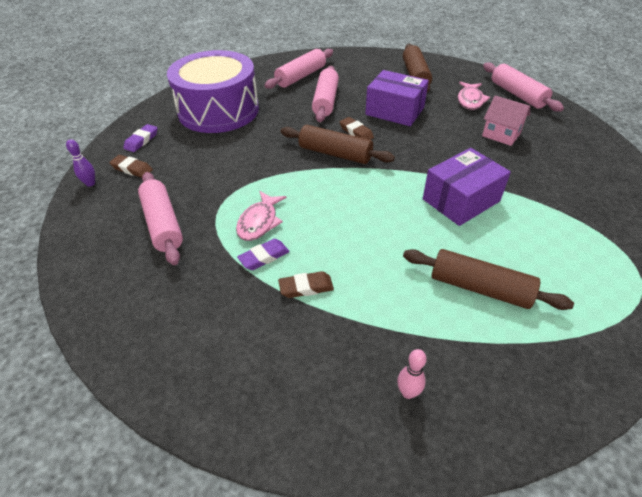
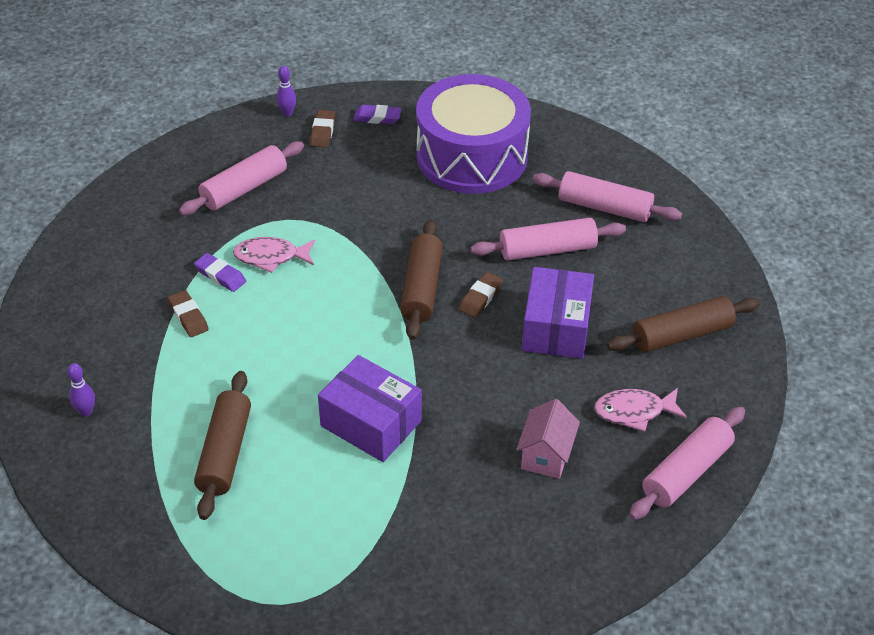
camera: 70 degrees right, 0 degrees up
(408, 392) = (86, 411): pink bowling pin -> purple bowling pin

